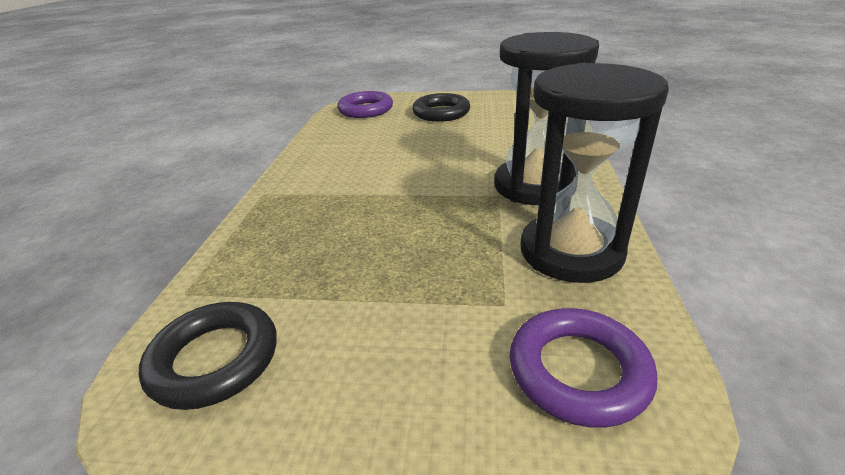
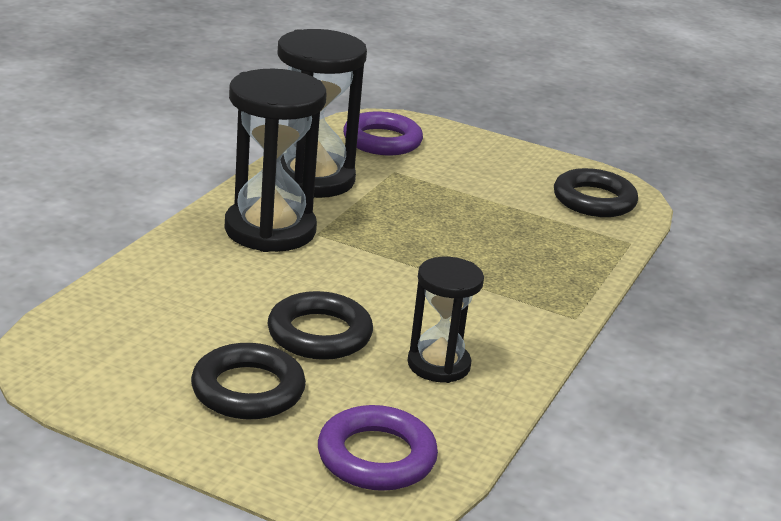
camera: 165 degrees left, 5 degrees down
(353, 144) = (438, 364): none -> black hourglass
(430, 139) = (319, 334): none -> black ring

